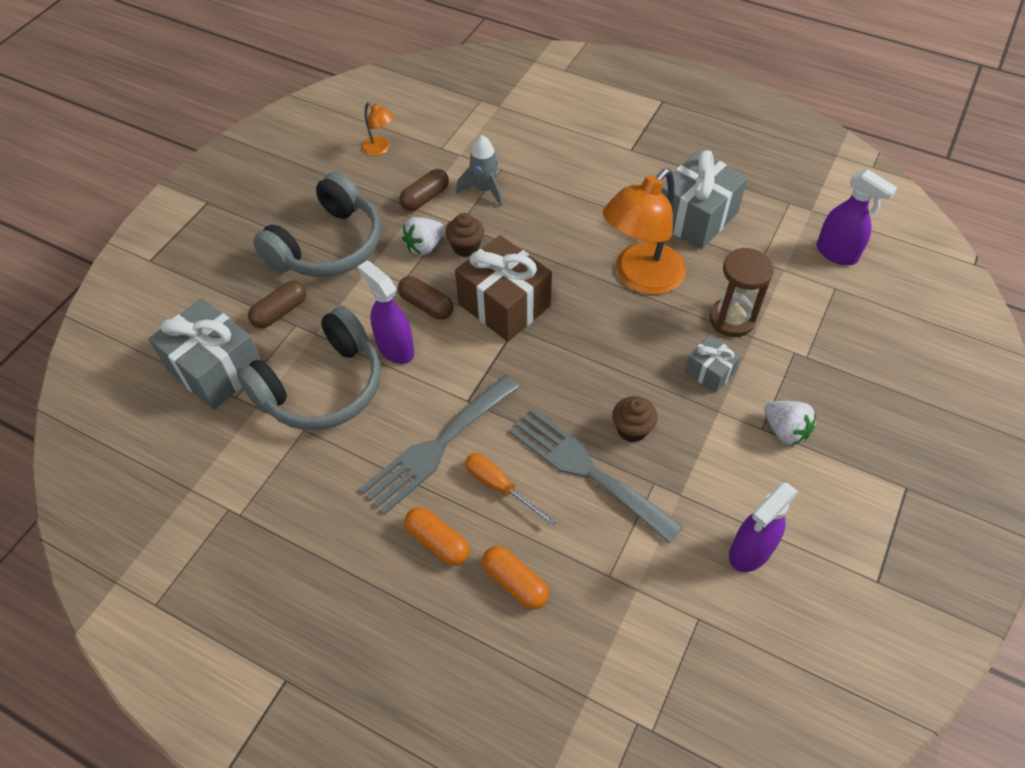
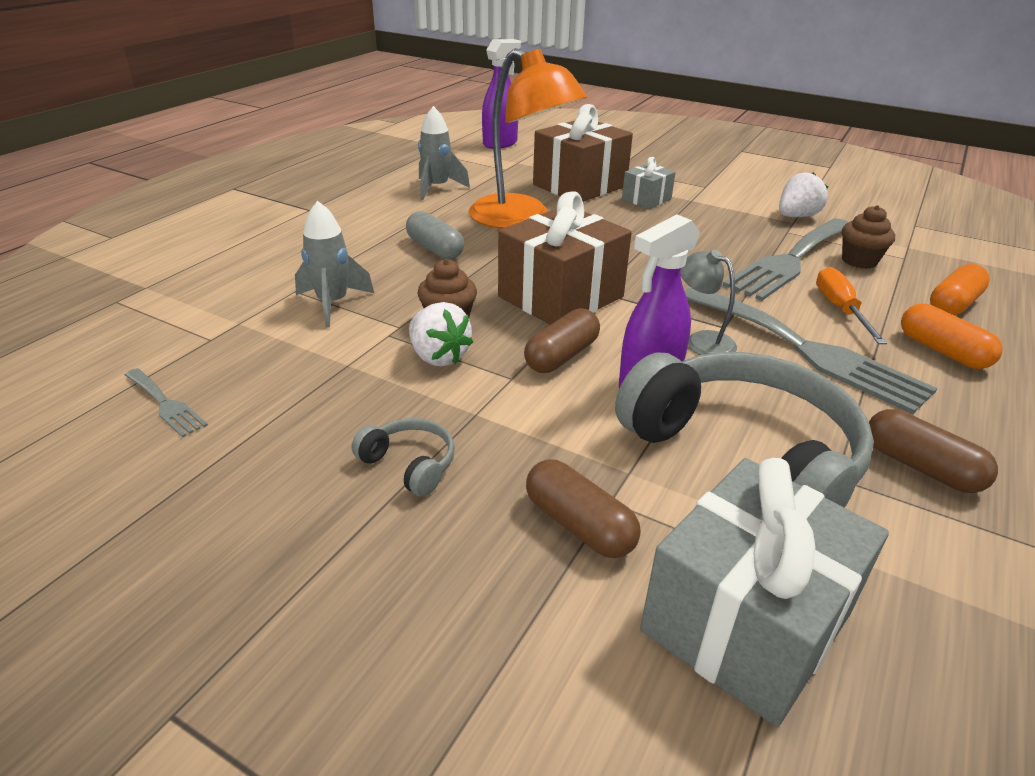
camera: 90 degrees left, 20 degrees down
(328, 246) = (409, 464): grey headphones -> grey headphones, size x0.41
(380, 149) = (165, 404): orange lamp -> grey fork
(425, 198) = (326, 355): brown capsule -> brown capsule (921, 467)
(437, 542) = (942, 351): orange capsule -> orange capsule turned 75 degrees counterclockwise
(447, 383) = (701, 341): none -> grey lamp
(499, 486) = (840, 309): orange screwdriver -> orange screwdriver turned 135 degrees clockwise
(572, 229) = (435, 249): none -> grey capsule
(632, 429) = (728, 236): brown cupcake -> brown cupcake (859, 261)
(695, 217) = (437, 188): grey gift -> grey rocket
(731, 319) = (579, 185): brown hourglass -> brown gift
(750, 552) = (834, 201): purple spray bottle -> none
(785, 430) = (704, 179): white strawberry -> white strawberry (796, 216)

